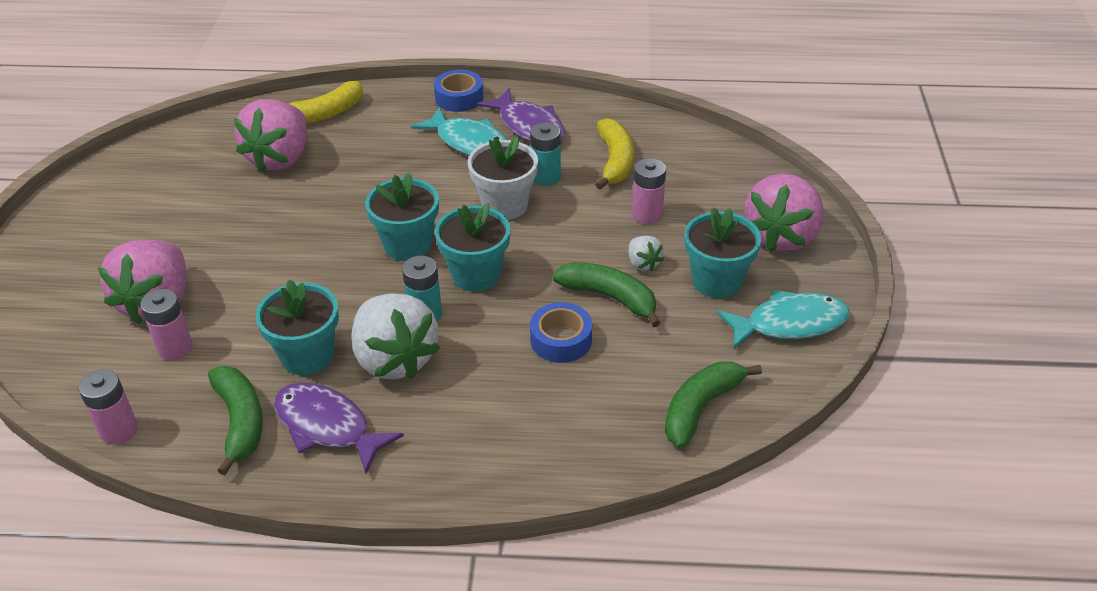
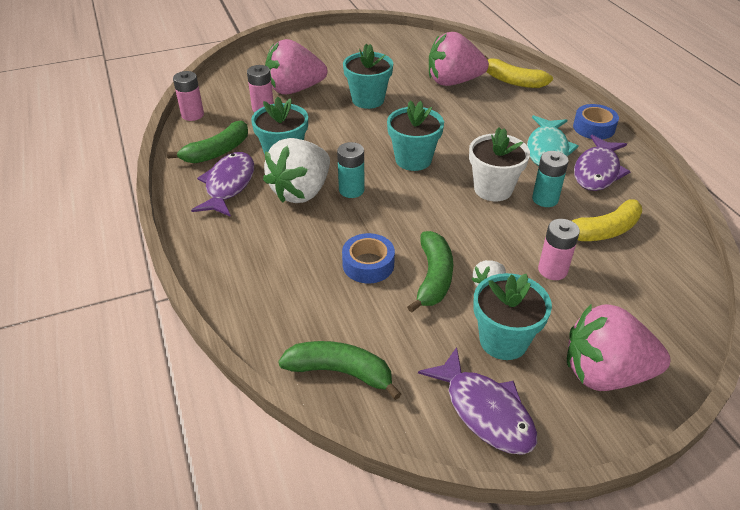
camera: 65 degrees right, 0 degrees up
(476, 275) = (407, 200): turquoise flower pot -> turquoise flower pot (368, 100)
(789, 323) = (485, 411): turquoise fish -> purple fish

